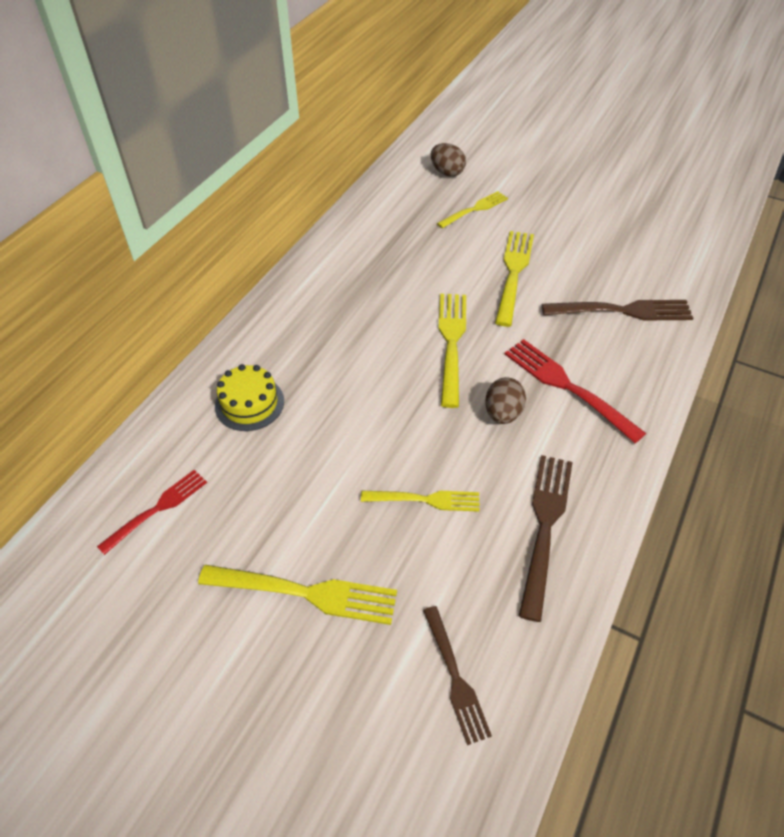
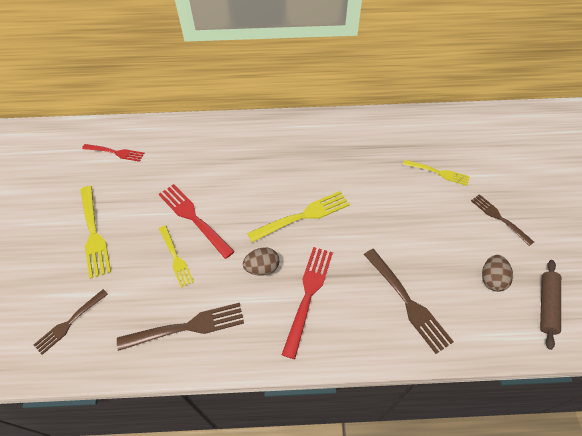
camera: 60 degrees right, 5 degrees up
(249, 403) = (197, 150): yellow cake -> none
(372, 454) = (194, 218): none -> red fork
(447, 172) = (462, 141): brown egg -> brown egg (492, 279)
(513, 274) = (392, 221): yellow fork -> none
(564, 199) = (499, 218): none -> brown fork
(678, 222) = (546, 305): none -> brown rolling pin

